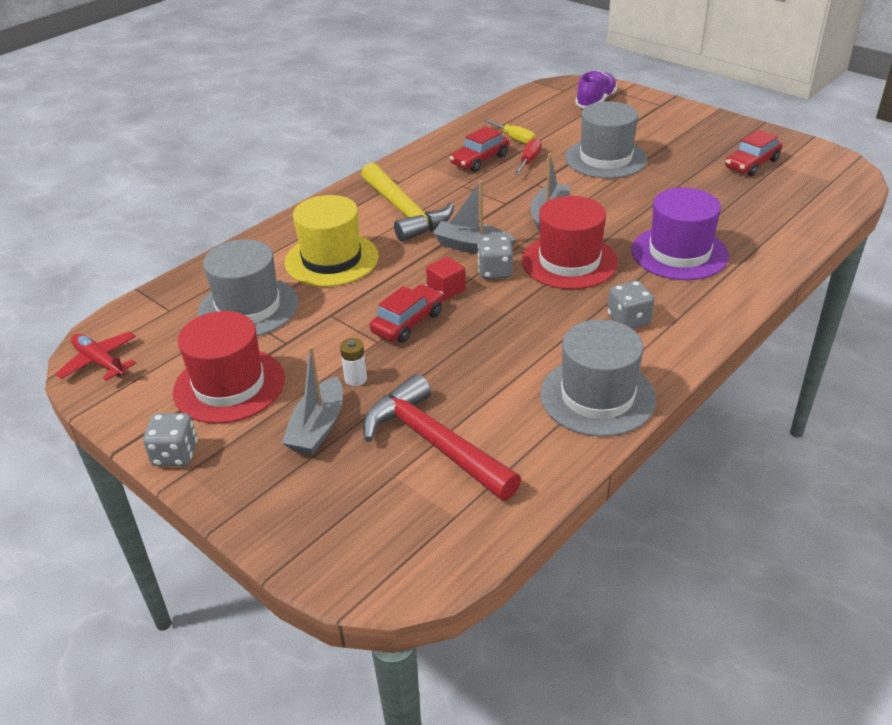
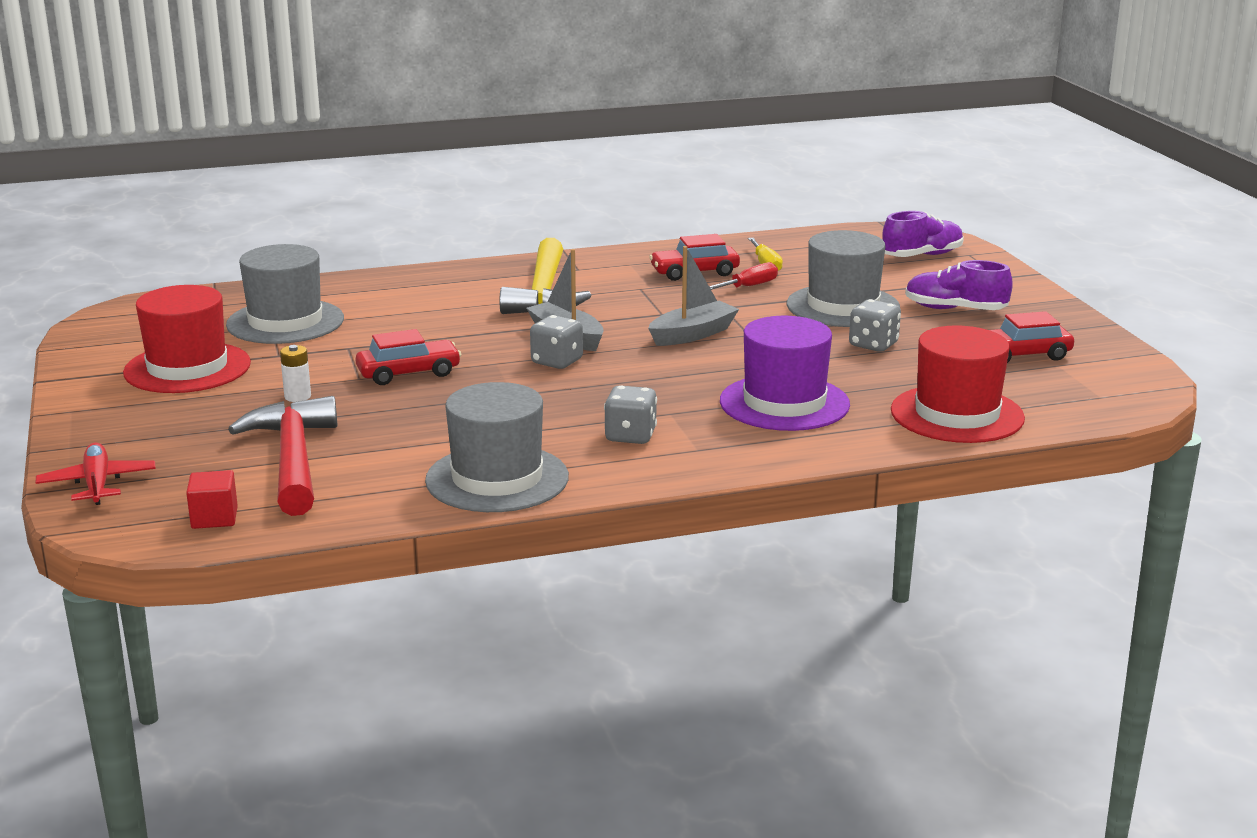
camera: 30 degrees right, 15 degrees down
(99, 362) = (112, 322): red plane -> red plane (97, 484)
(175, 454) = (79, 397): grey dice -> grey dice (873, 345)
(318, 428) = (213, 418): grey boat -> none
(331, 259) = (414, 309): yellow hat -> none
(446, 290) = (485, 361): red cube -> red cube (214, 518)
(569, 261) = (648, 376): red hat -> red hat (957, 414)
(670, 139) = (955, 309): none -> purple shoe

